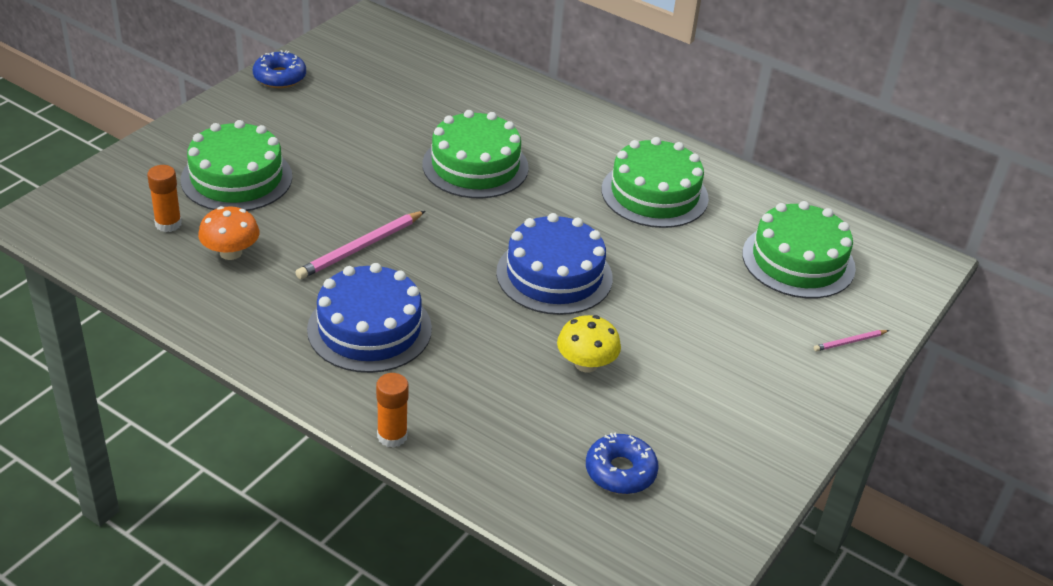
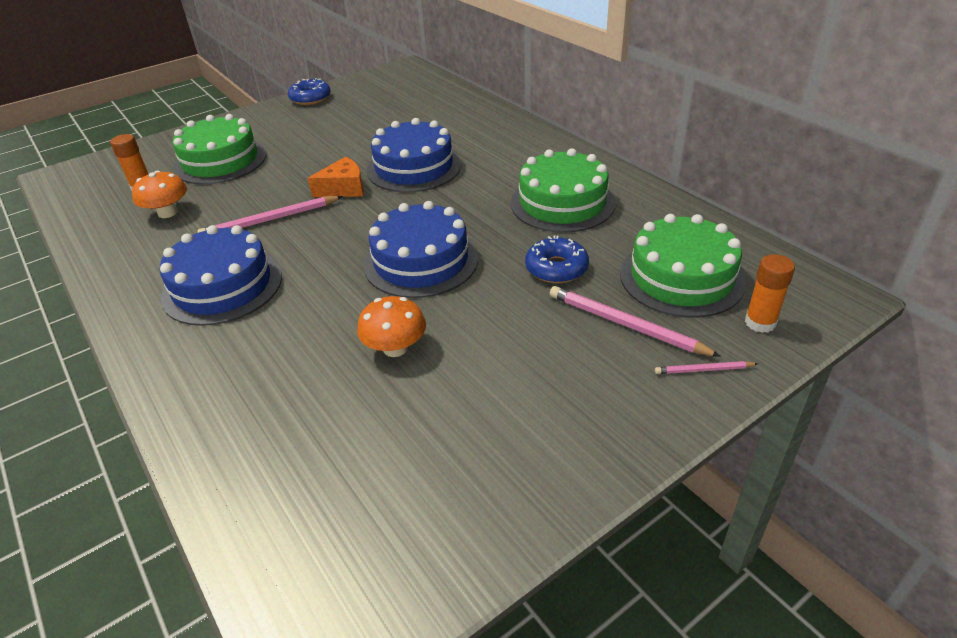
camera: 25 degrees right, 0 degrees up
(392, 436) = (160, 388): orange glue stick -> orange glue stick (760, 322)
(414, 200) = (343, 188): none -> orange cheese
(475, 166) = (414, 167): green cake -> blue cake
(586, 364) = (395, 348): yellow mushroom -> orange mushroom
(620, 471) = (353, 472): blue donut -> blue donut (556, 268)
(772, 312) = (625, 325): none -> pink pencil

